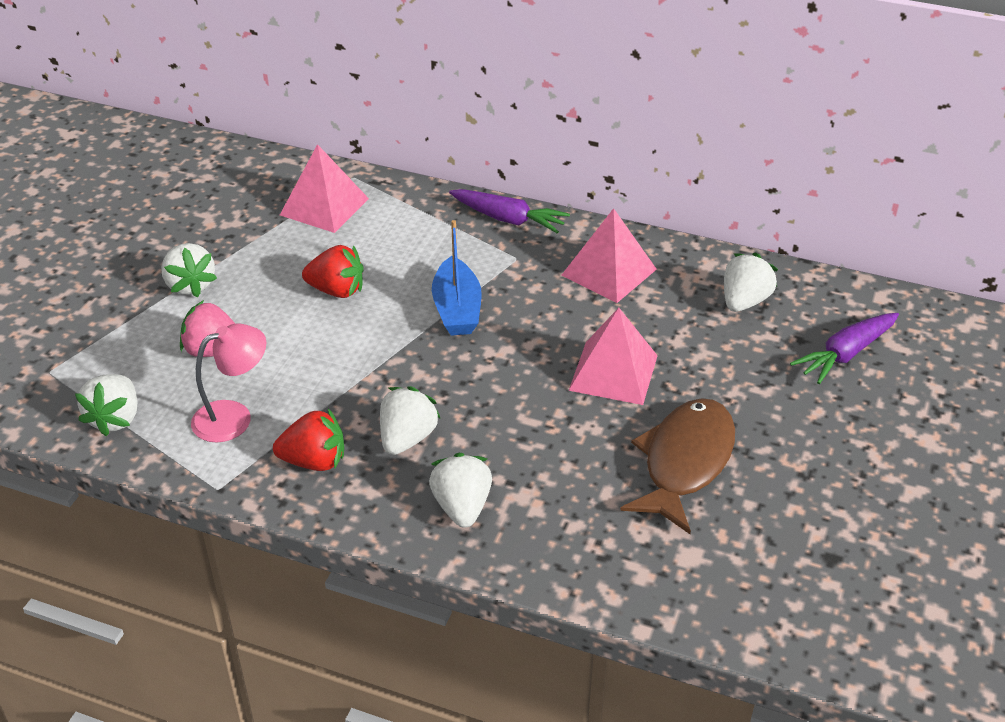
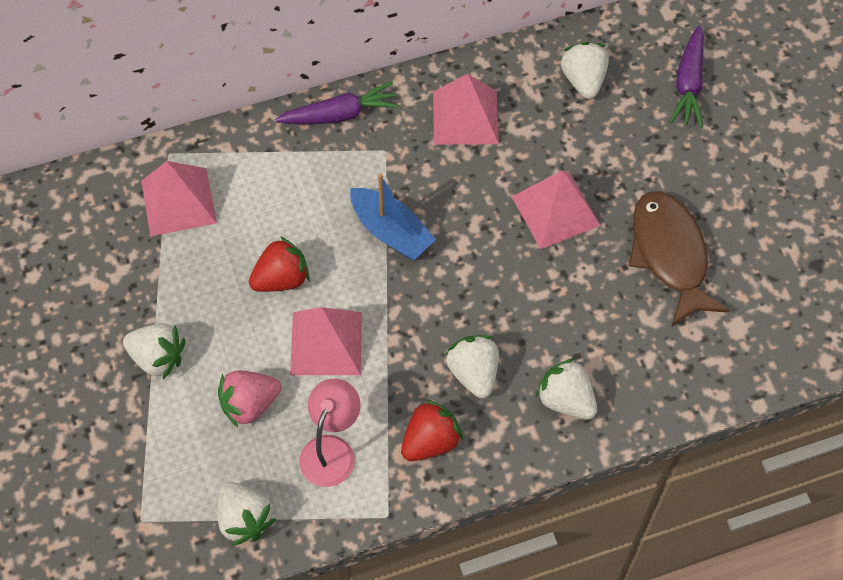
camera: 40 degrees left, 20 degrees up
(318, 348) = (326, 343): none -> pink pyramid

